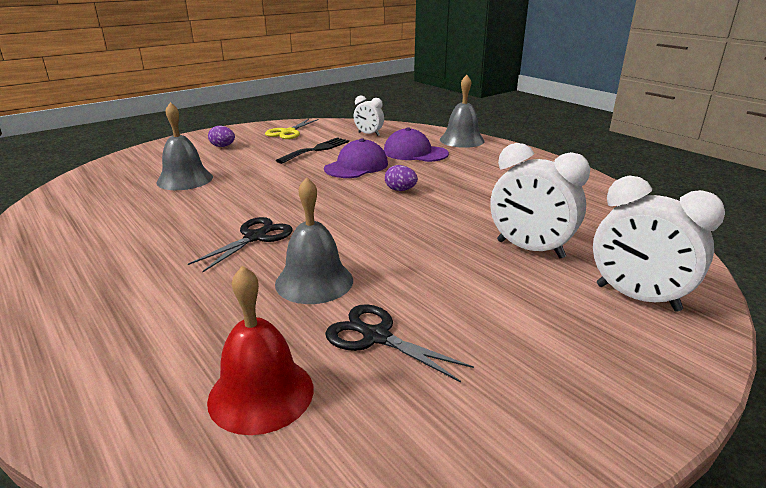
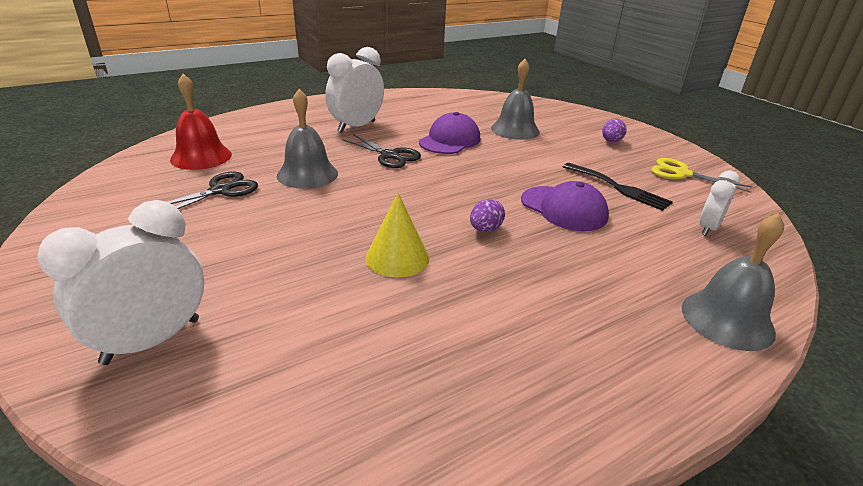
camera: 95 degrees right, 5 degrees up
(415, 153) = (632, 258): purple cap -> purple cap (450, 140)
(459, 217) = (397, 258): none -> yellow cone
(530, 249) = (298, 291): white clock -> white clock (356, 127)

